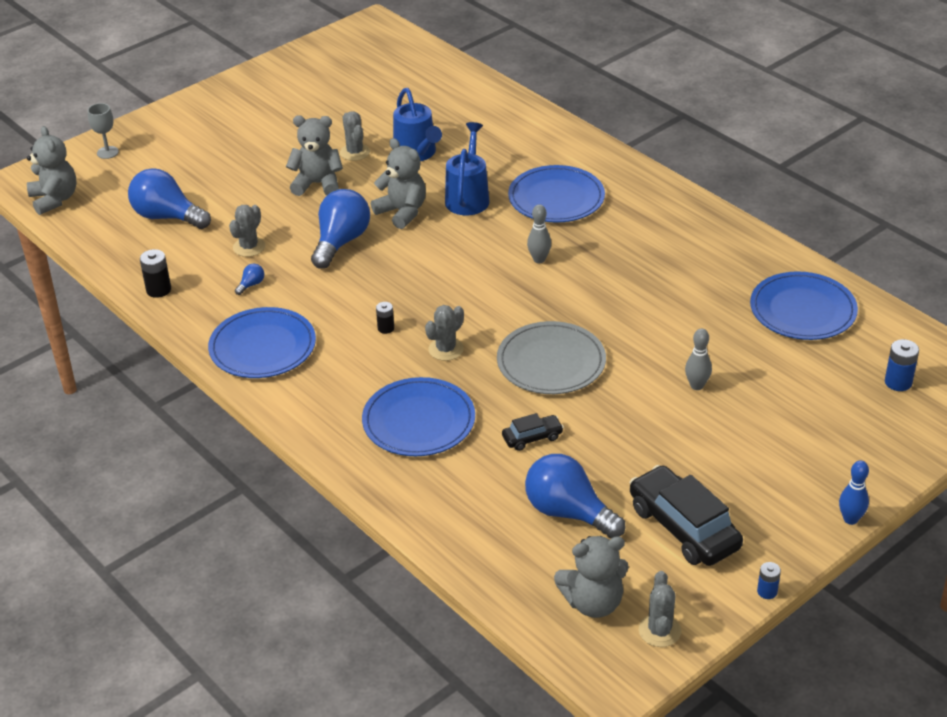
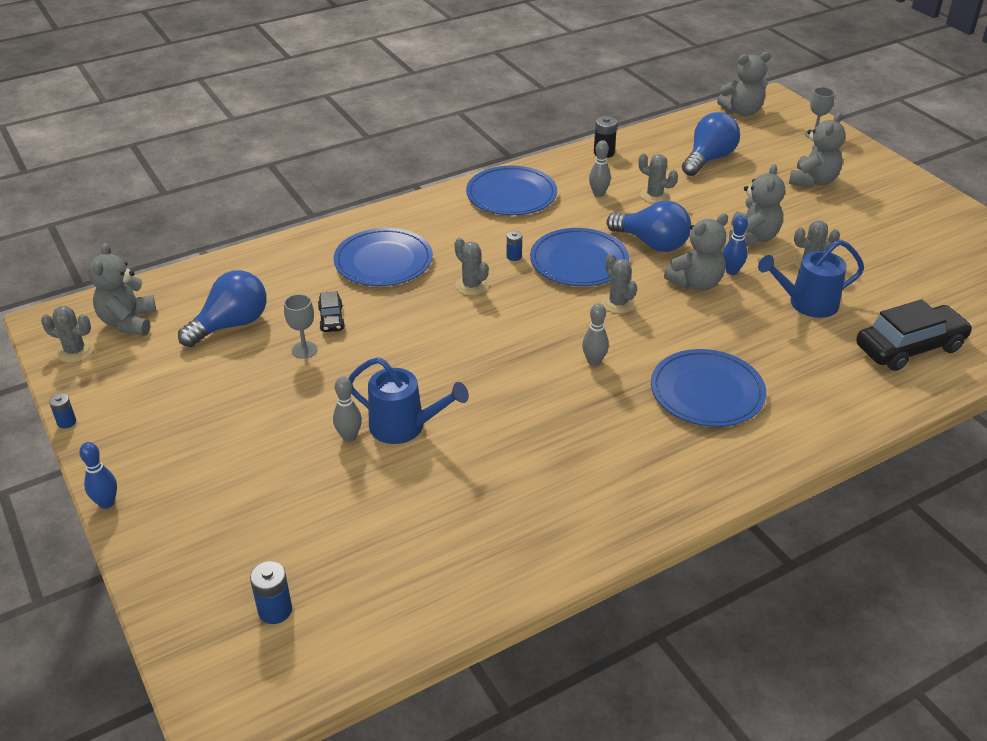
camera: 100 degrees right, 0 degrees up
(205, 152) = (813, 181): none -> grey teddy bear
(251, 285) = (598, 194): blue light bulb -> grey bowling pin
(377, 193) = (732, 271): none -> blue bowling pin
(386, 328) = (514, 256): black battery -> blue battery
(447, 254) = (618, 303): none -> grey cactus
(468, 197) = (717, 328): blue watering can -> blue watering can (405, 427)
(551, 362) = (427, 345): grey plate -> none
(589, 445) = (304, 350): none -> grey goblet
(684, 527) = (171, 387): black car -> black car (909, 348)
(802, 310) = (438, 557): blue plate -> blue plate (579, 261)

